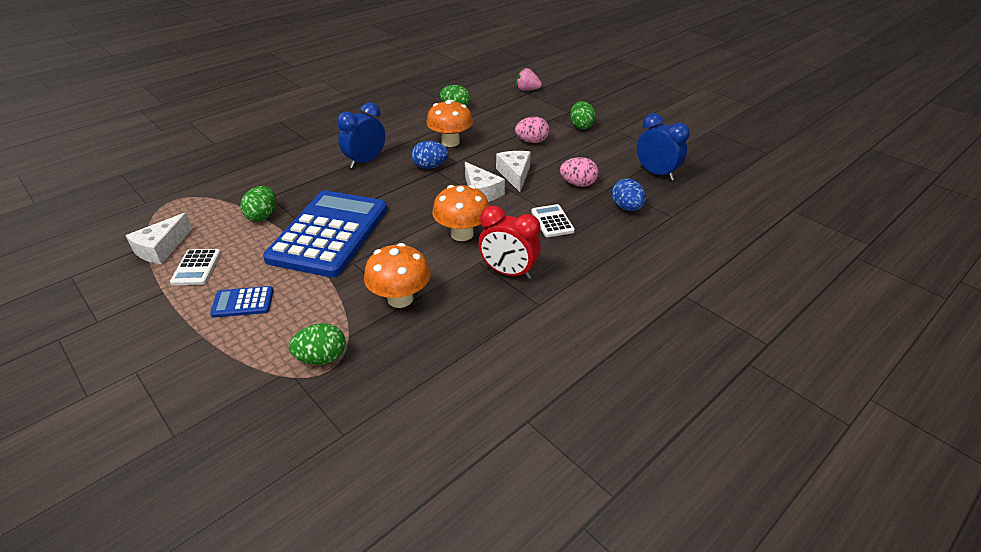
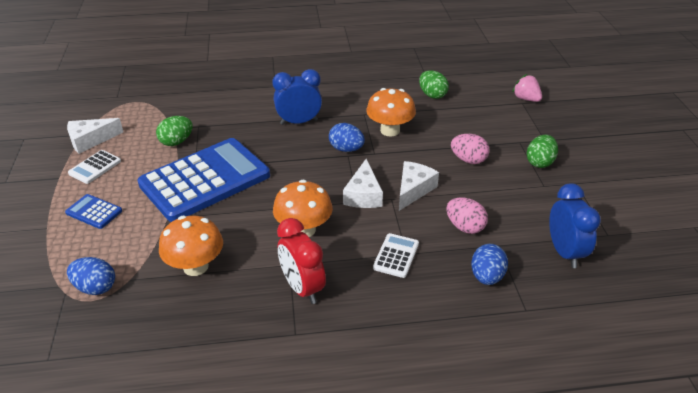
camera: 35 degrees right, 0 degrees up
(322, 358) = (95, 287): green egg -> blue egg

